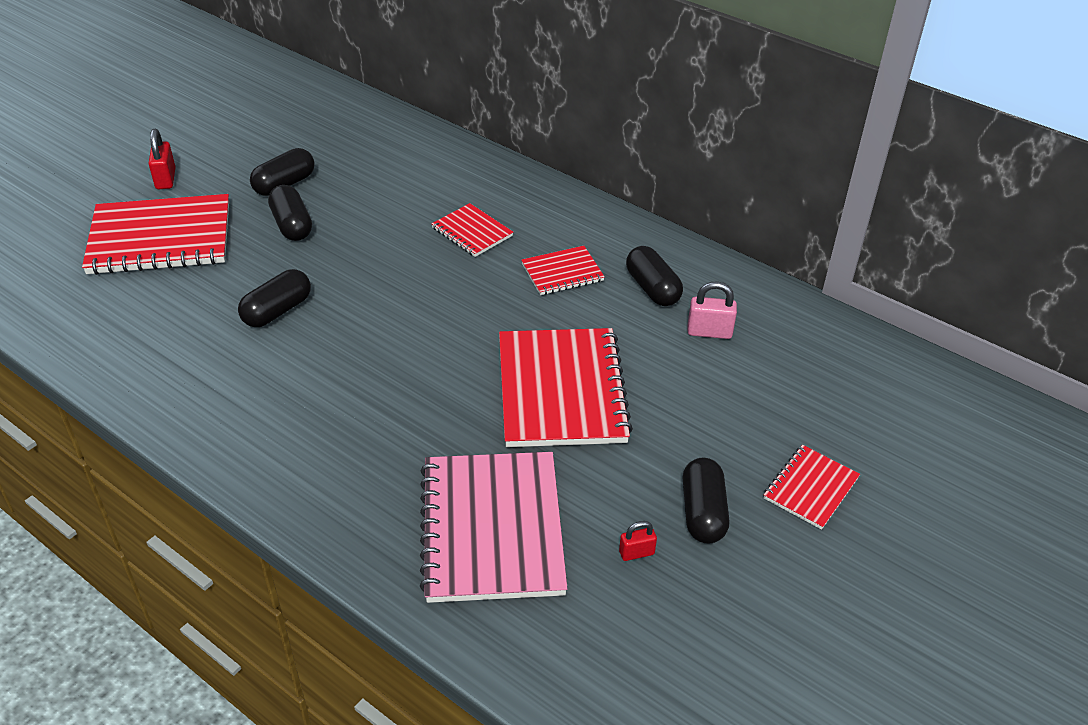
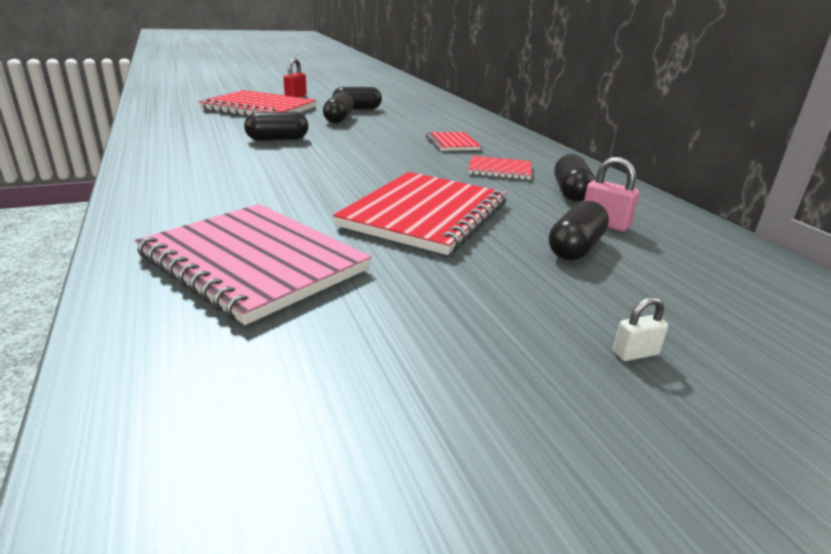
camera: 30 degrees right, 15 degrees down
(492, 528) = (253, 262): pink notebook -> pink notebook turned 75 degrees counterclockwise
(636, 553) = (363, 326): red padlock -> none
(703, 512) = (474, 324): black capsule -> black capsule (575, 248)
(810, 488) = (635, 353): red notebook -> white padlock

